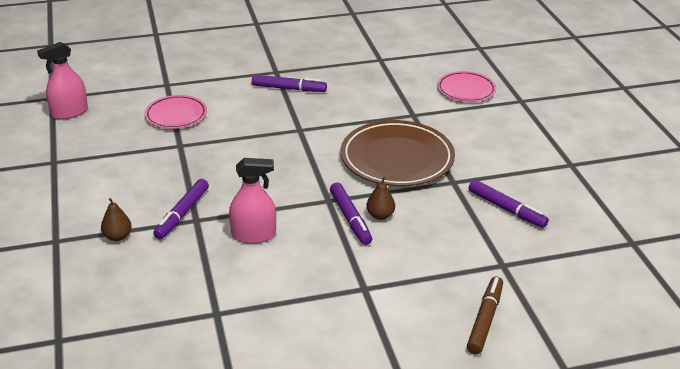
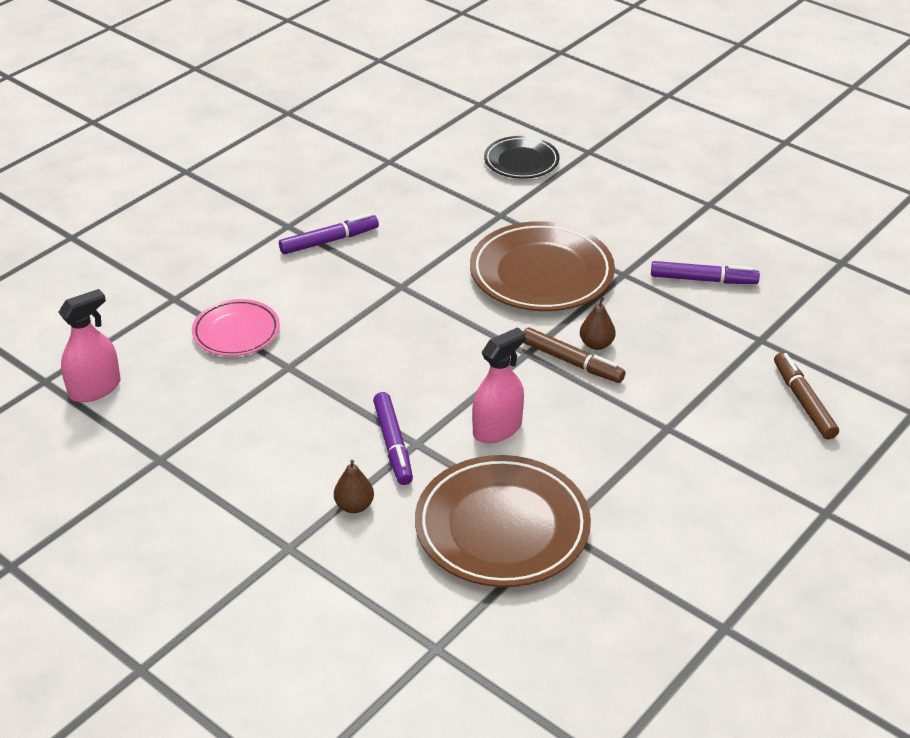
camera: 35 degrees left, 5 degrees up
(69, 112) = (95, 388): pink spray bottle -> pink spray bottle turned 150 degrees counterclockwise
(183, 292) = (502, 527): none -> brown plate
(350, 218) = (571, 362): purple marker -> brown marker
(466, 90) = (521, 161): pink plate -> black plate

